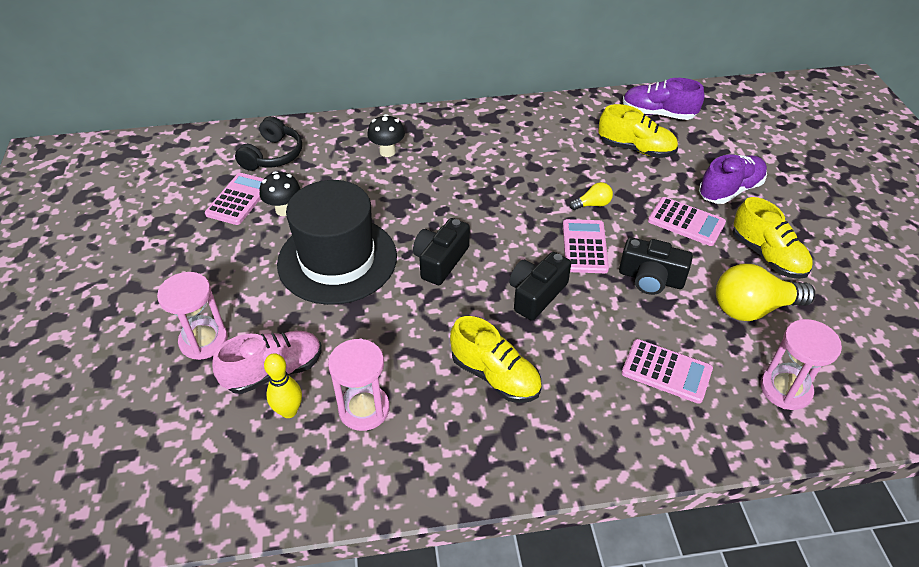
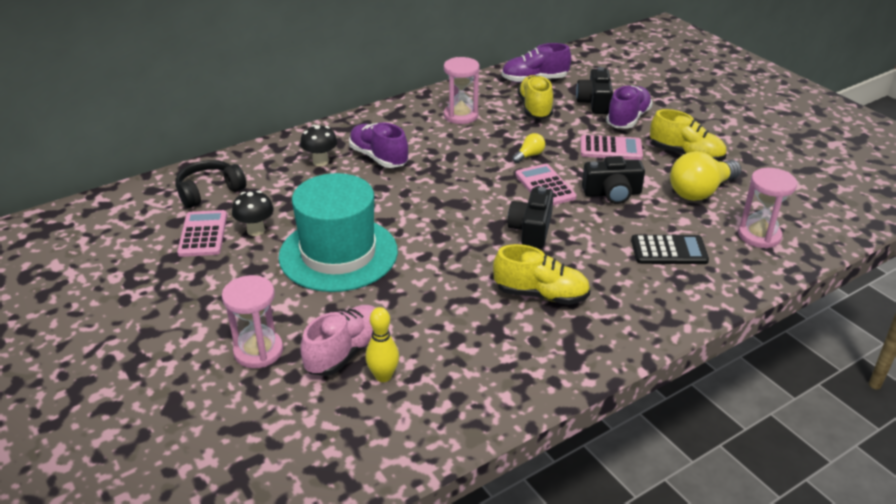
camera: 25 degrees left, 10 degrees down
(273, 155) = (209, 191): black headphones -> black headphones turned 120 degrees counterclockwise
(337, 260) = (338, 254): black hat -> turquoise hat
(364, 409) = (449, 353): pink hourglass -> pink hourglass (461, 116)
(440, 261) = (432, 229): black camera -> black camera (594, 102)
(443, 163) = (378, 157): none -> purple shoe
(636, 149) = (535, 108): yellow shoe -> yellow shoe turned 90 degrees counterclockwise
(666, 371) = (669, 250): pink calculator -> black calculator

